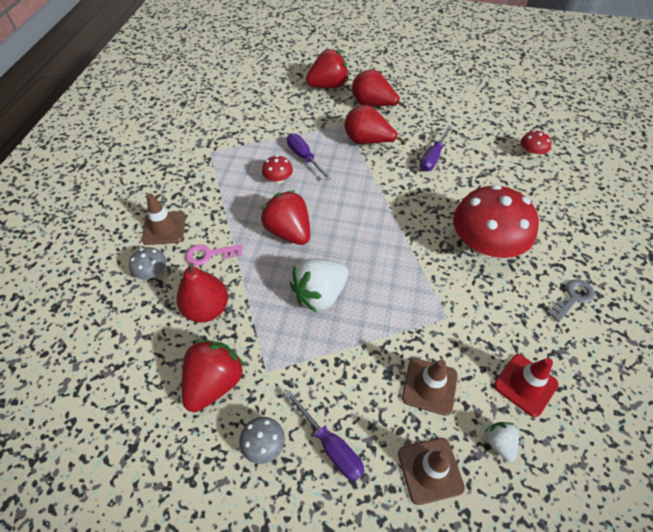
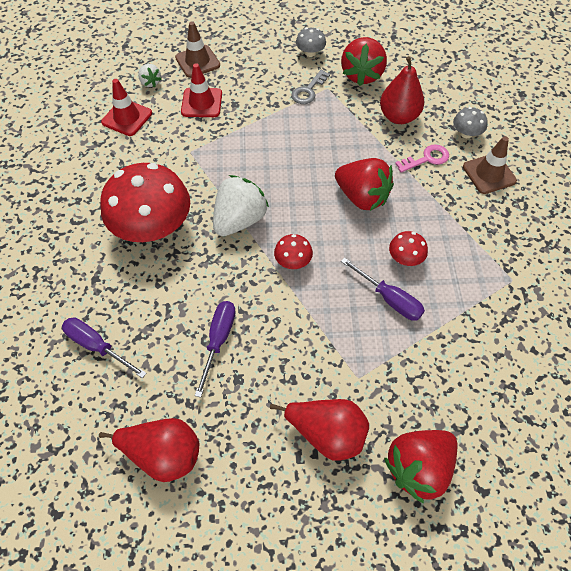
camera: 165 degrees right, 5 degrees up
(320, 294) = (307, 146): white strawberry -> white strawberry (239, 220)
(331, 446) = (265, 60): purple screwdriver -> purple screwdriver (97, 346)
(368, 141) = (314, 348): red pear -> red pear (163, 454)
(429, 386) = (201, 103): brown traffic cone -> red traffic cone
(531, 153) = (78, 382): red mushroom -> red mushroom (293, 261)
(573, 298) = (70, 191): grey key -> grey key (308, 91)

